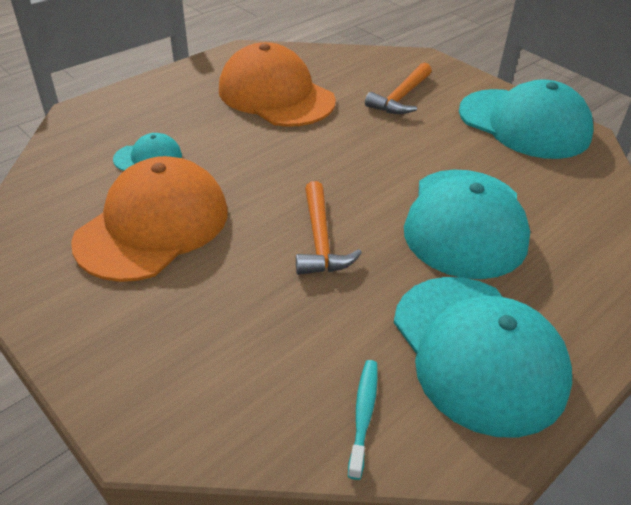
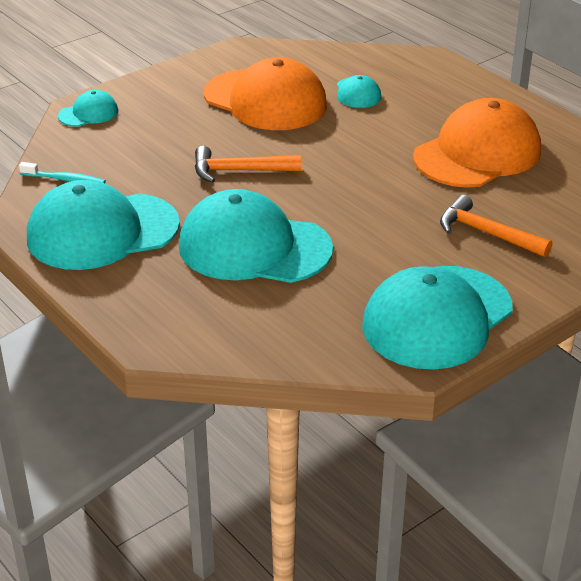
camera: 95 degrees right, 5 degrees down
(163, 415) = (88, 113): none -> turquoise cap

